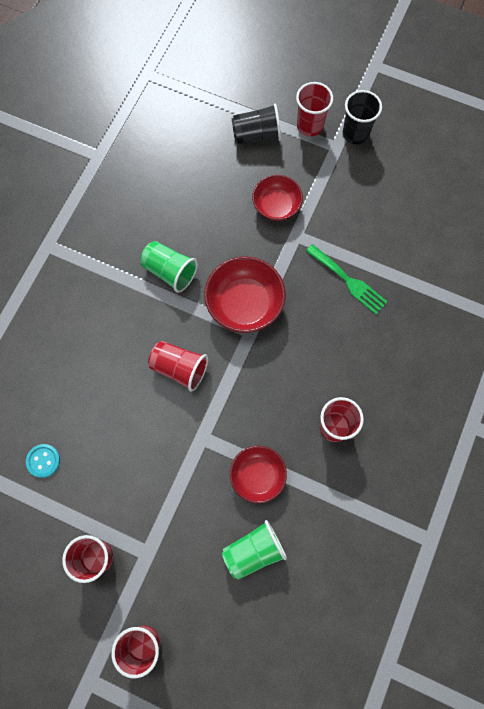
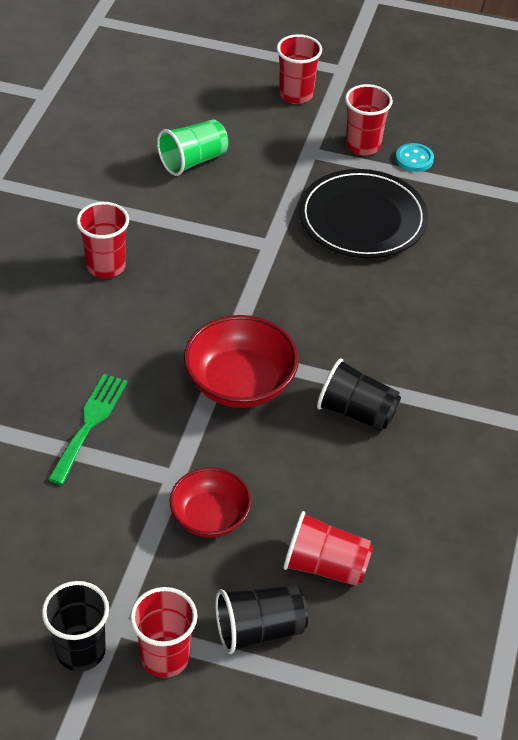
camera: 170 degrees right, 25 degrees down
(43, 461) = (453, 212): turquoise button -> turquoise button (414, 159)
(121, 460) = (362, 218): none -> black plate
(170, 271) = (356, 412): green cup -> black cup
(179, 368) = (314, 306): red cup -> red cup (325, 566)
(257, 476) = (197, 217): red bowl -> none
(348, 281) = (90, 423): green fork -> green fork turned 75 degrees clockwise

